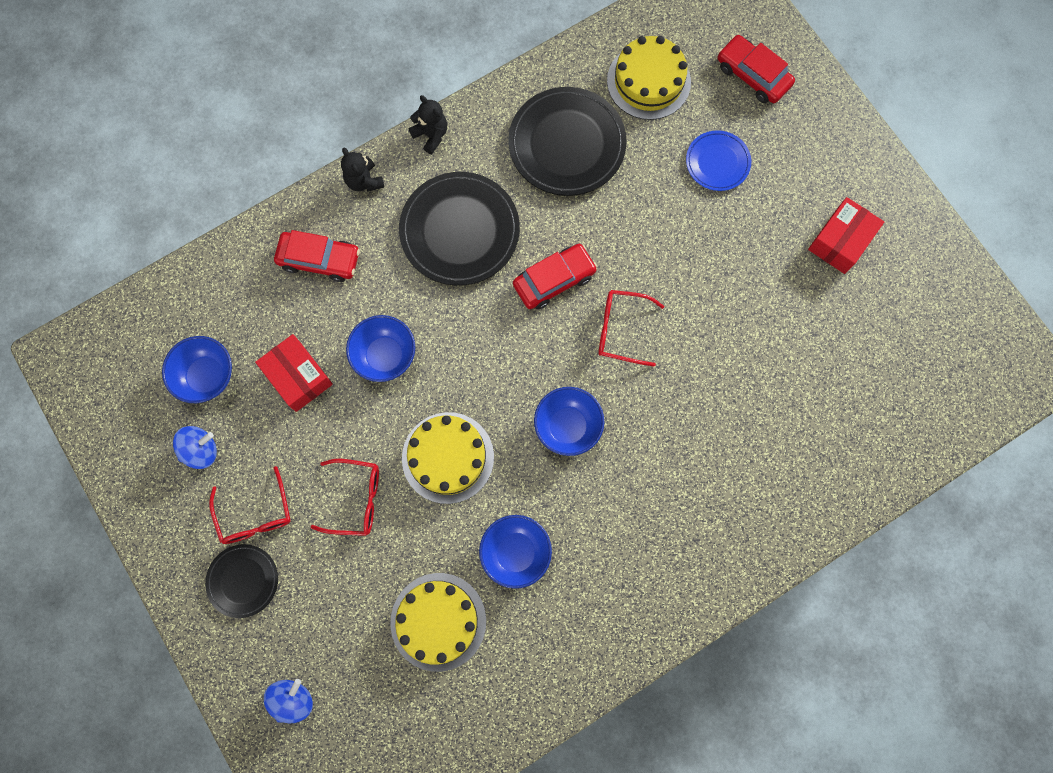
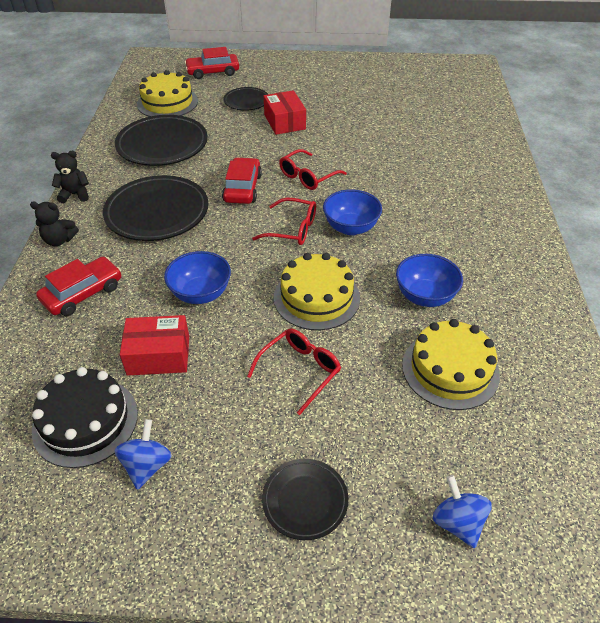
camera: 55 degrees left, 30 degrees down
(207, 376) = (85, 421): blue bowl -> black cake
(255, 514) = (249, 453): red glasses -> red glasses (292, 229)
(717, 162) = (246, 101): blue plate -> black plate
(840, 241) = (340, 85): red box -> red box (284, 122)

